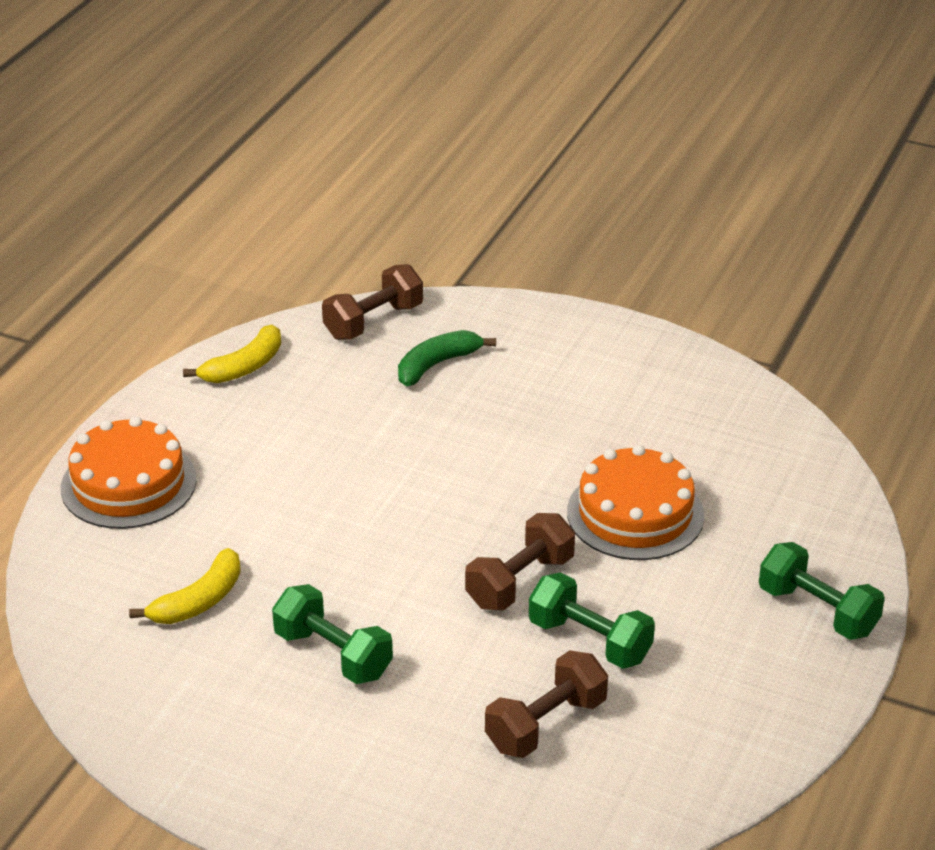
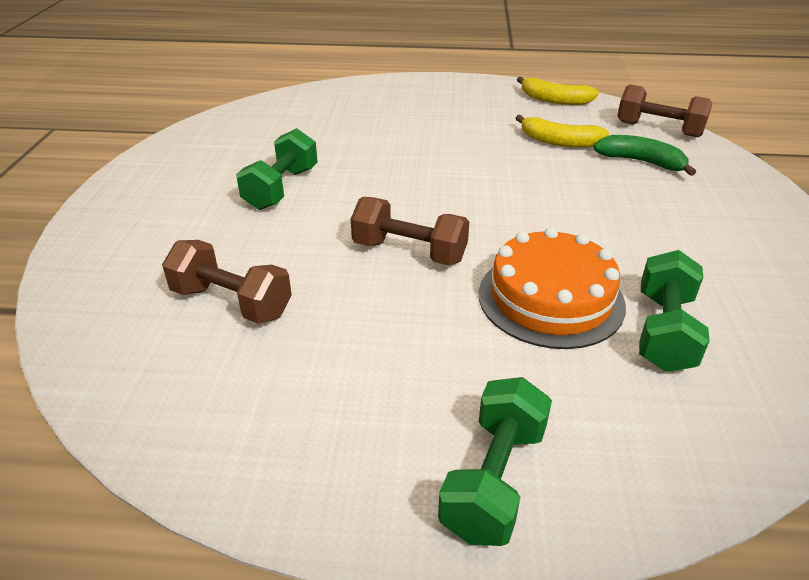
camera: 70 degrees right, 0 degrees up
(128, 484) = (409, 93): orange cake -> none
(199, 601) = (313, 134): yellow banana -> yellow banana (559, 142)
(590, 640) = (353, 306): green dumbbell -> green dumbbell (664, 331)

